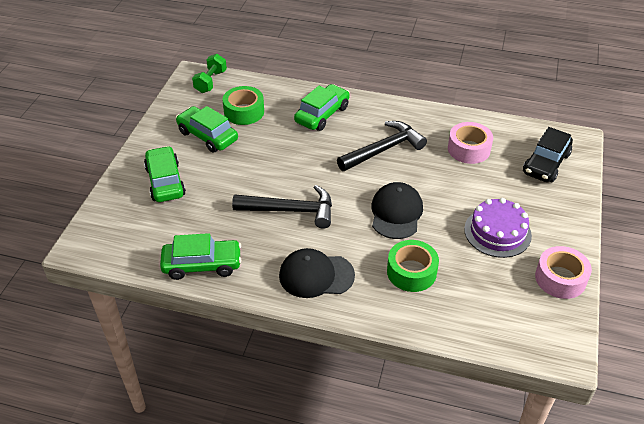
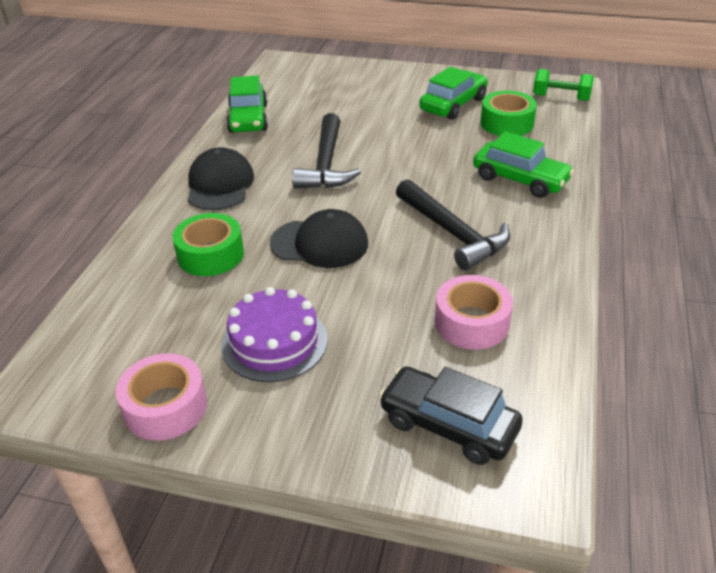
camera: 90 degrees right, 5 degrees down
(165, 181) = (372, 89): green car -> none

